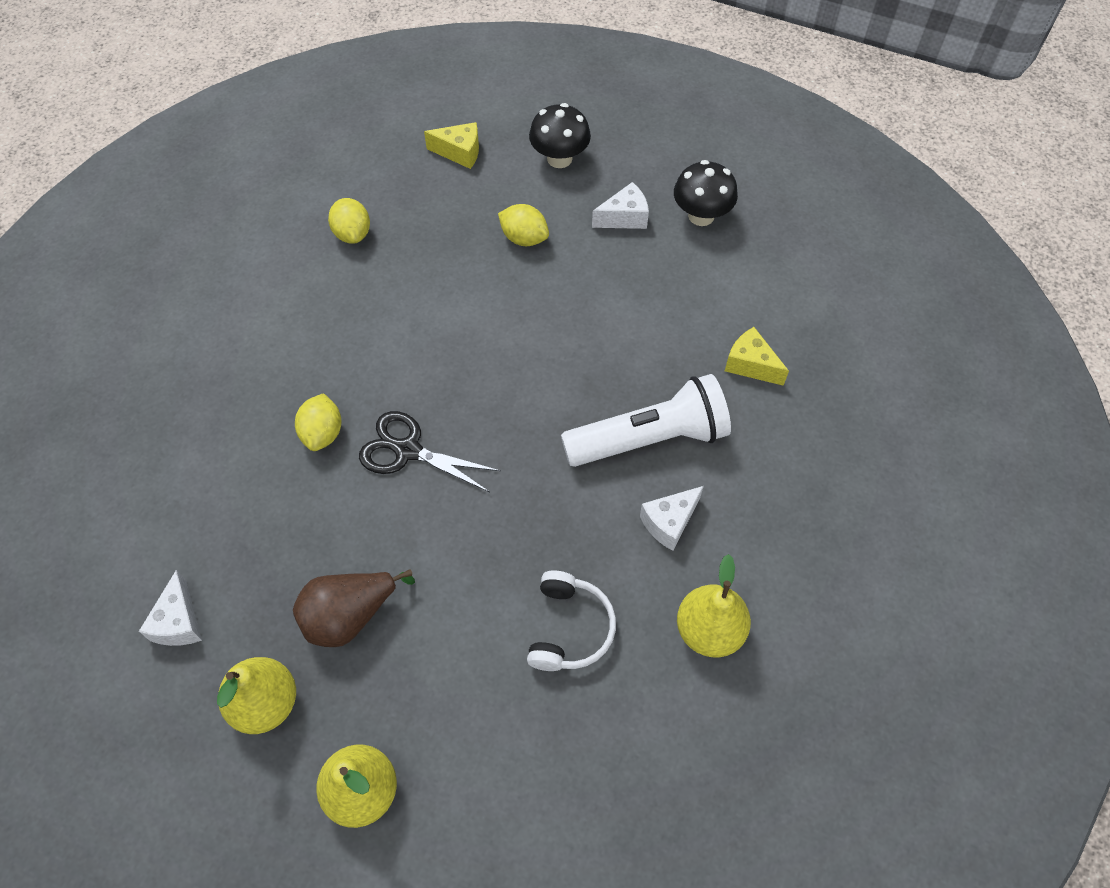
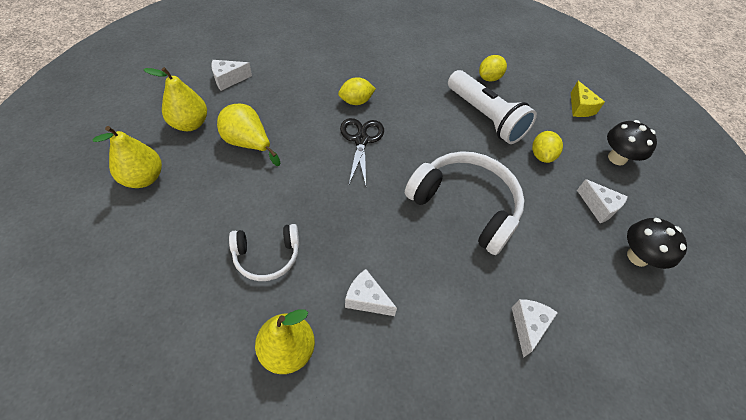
camera: 65 degrees right, 5 degrees down
(350, 616) = (248, 143): brown pear -> yellow pear
(572, 360) = (465, 205): none -> white headphones
(650, 438) = (429, 269): white flashlight -> white flashlight (485, 117)
(750, 365) = (528, 326): yellow cheese -> white cheese

